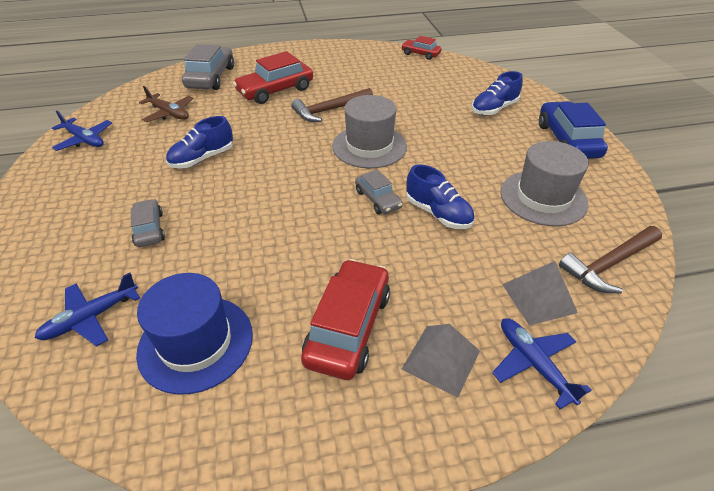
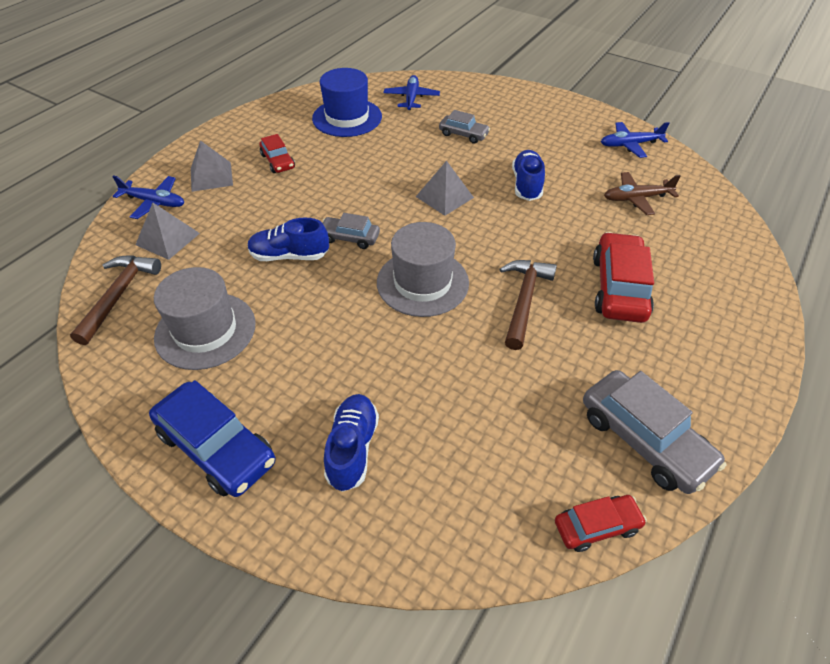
camera: 135 degrees right, 5 degrees up
(211, 77) = (707, 257): grey car -> grey car (644, 439)
(267, 186) = (444, 197): none -> grey pyramid
(348, 327) = (278, 161): red car -> red car, size x0.57

